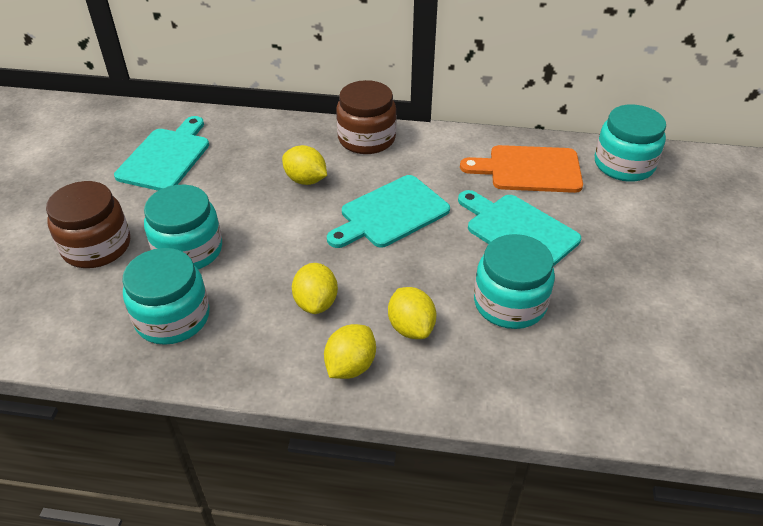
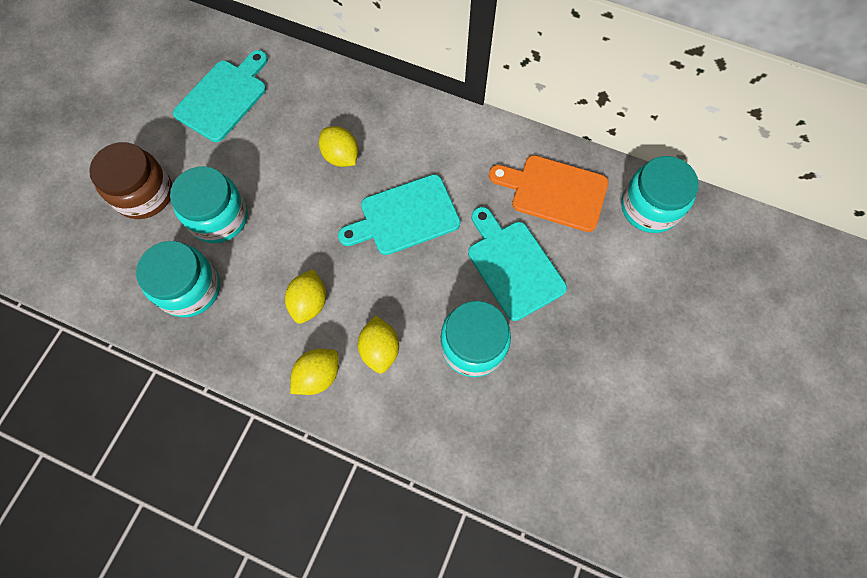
camera: 15 degrees right, 25 degrees up
(366, 139) = (413, 115): brown jar -> none

